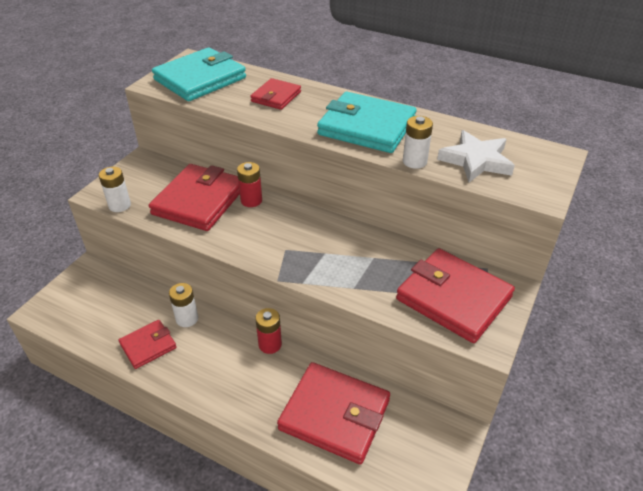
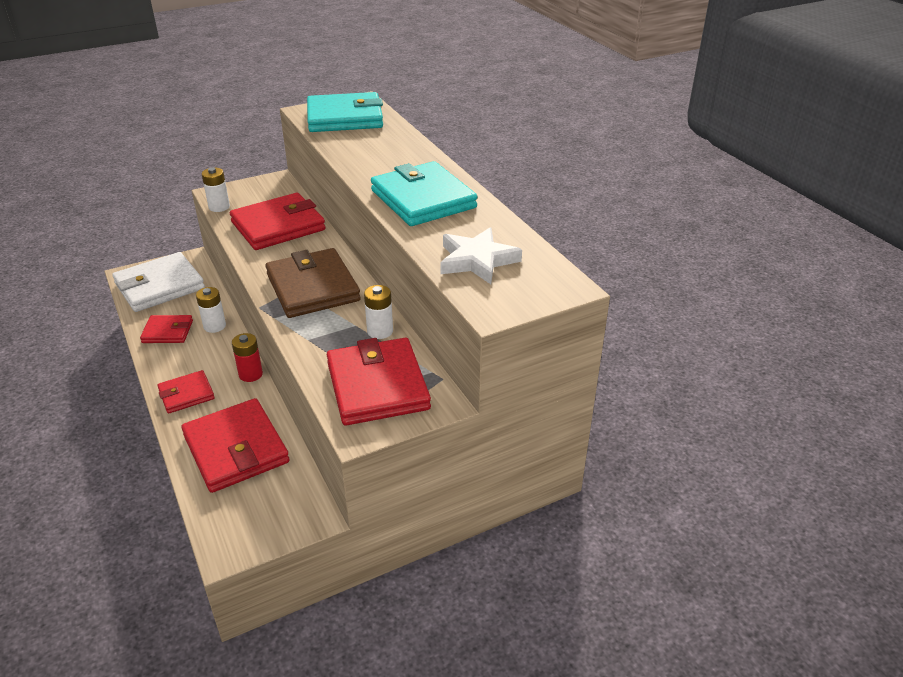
camera: 35 degrees right, 5 degrees down
(87, 307) = (159, 286): none -> white wallet
(251, 200) = (317, 241): red battery -> none
(276, 97) = (384, 150): red wallet -> red wallet (186, 394)
(300, 242) = (313, 287): none -> brown wallet
(414, 161) = (420, 240): white battery -> white battery (380, 331)

